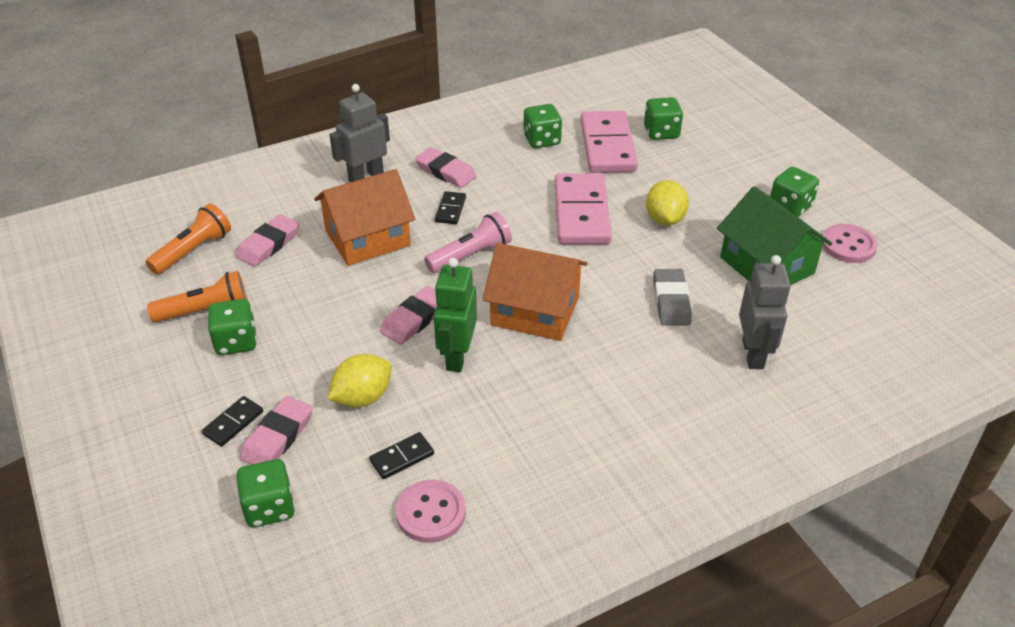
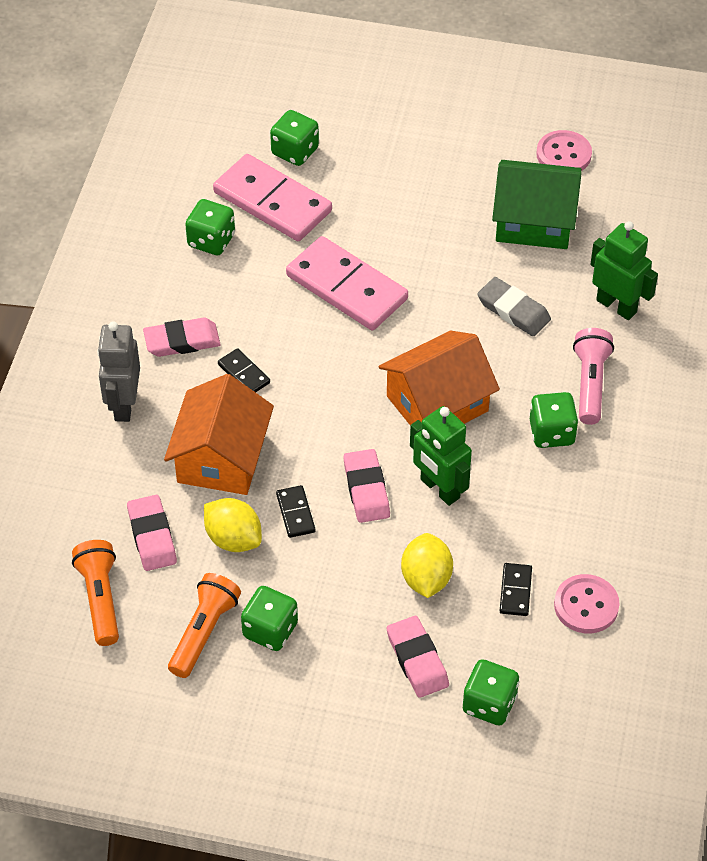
camera: 50 degrees left, 10 degrees up
(233, 423) = (372, 682): black domino -> black domino (295, 513)
(470, 255) = (323, 400): pink flashlight -> pink flashlight (590, 384)
(665, 219) = (413, 239): yellow lemon -> yellow lemon (233, 539)
(753, 354) = (616, 306): grey robot -> green robot
(790, 207) = (483, 150): green dice -> green dice (551, 433)

